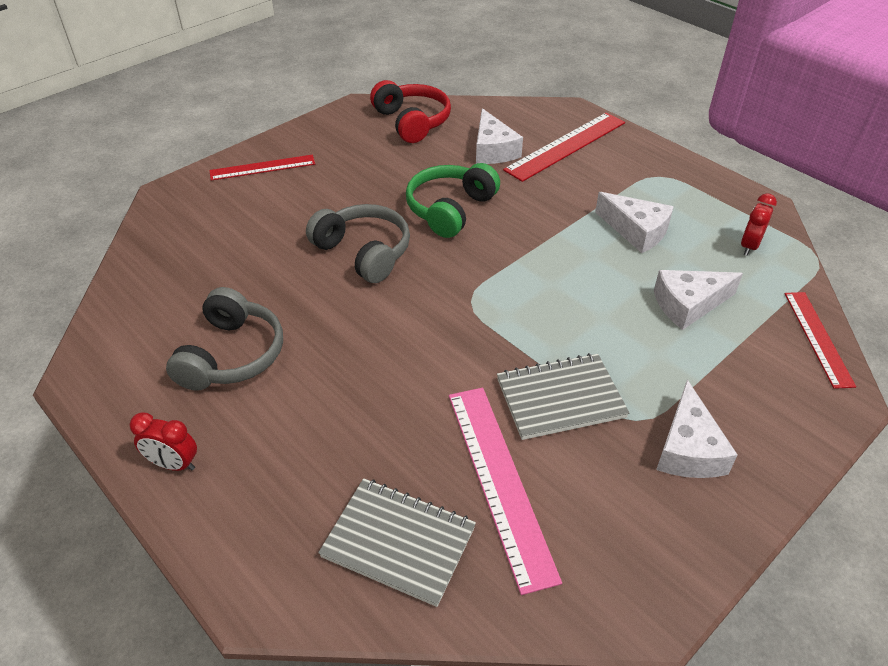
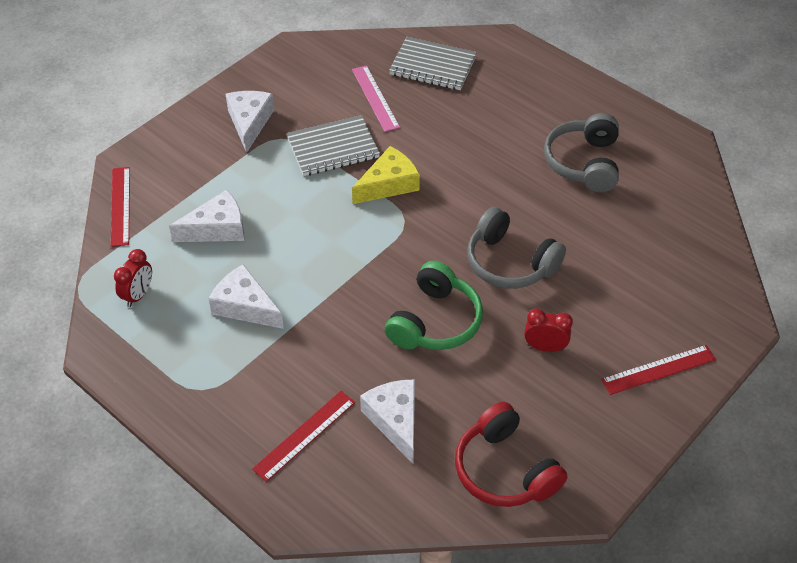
camera: 175 degrees right, 5 degrees up
(174, 464) = (585, 94): red clock -> red clock (545, 347)
(486, 343) = (388, 184): none -> yellow cheese
(499, 481) = (375, 98): pink ruler -> pink ruler, size x0.65
(566, 146) = (304, 435): red ruler -> red ruler, size x0.65

